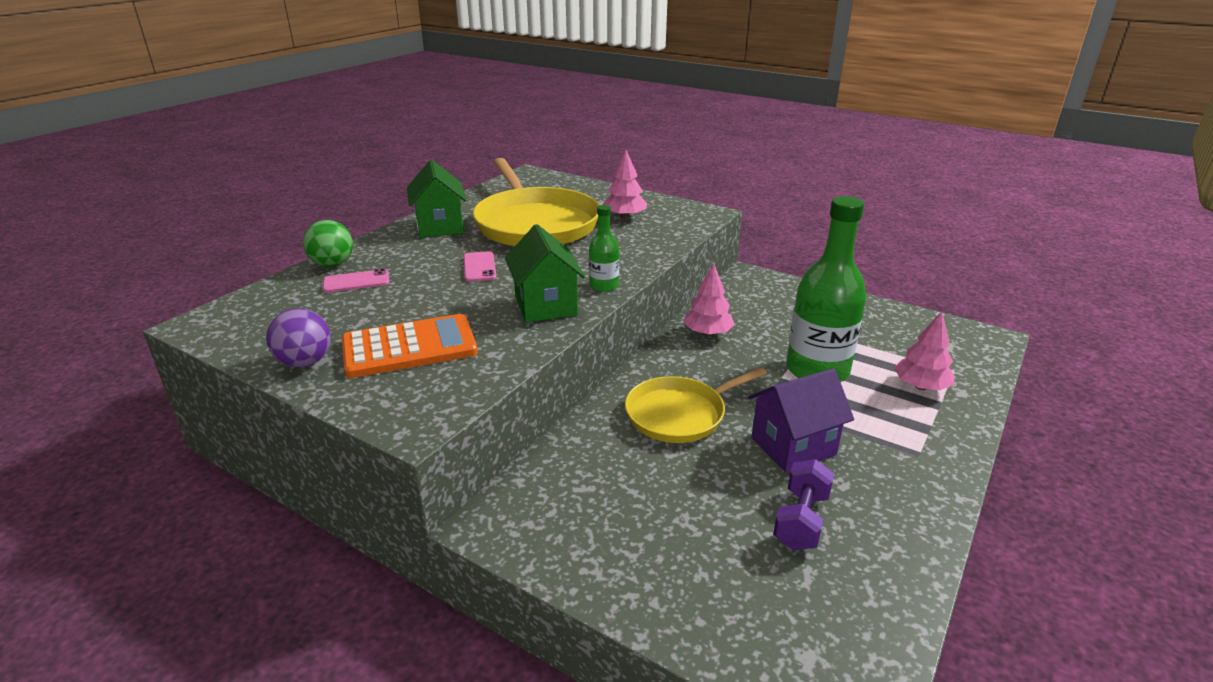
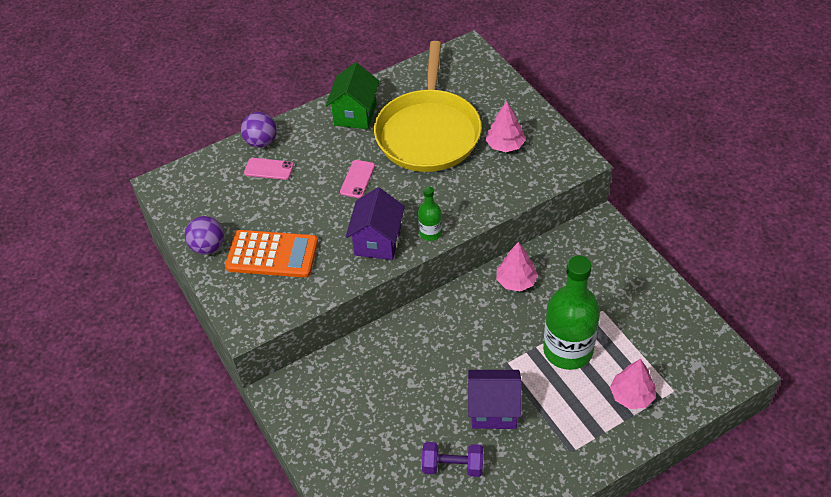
camera: 30 degrees right, 20 degrees up
(332, 264) = (261, 142): green ball -> purple ball
(546, 306) = (377, 242): green house -> purple house
(679, 414) = (439, 353): yellow pan -> none
(801, 520) = (453, 466): purple dumbbell -> purple dumbbell turned 45 degrees clockwise

